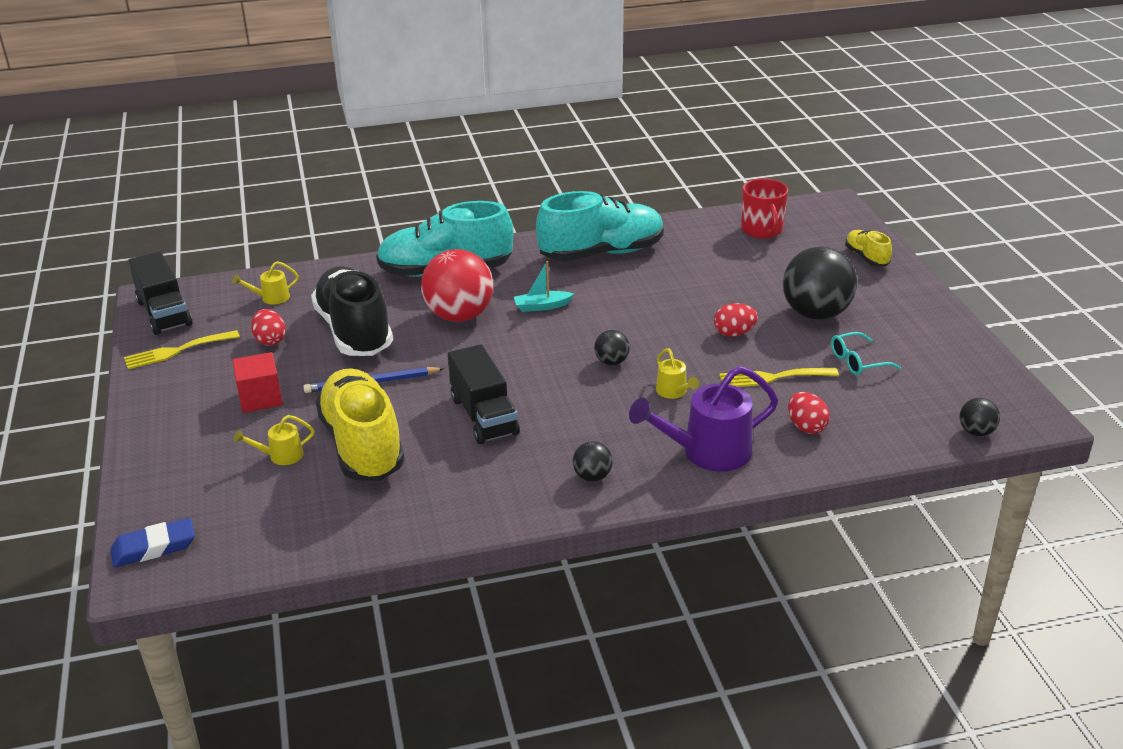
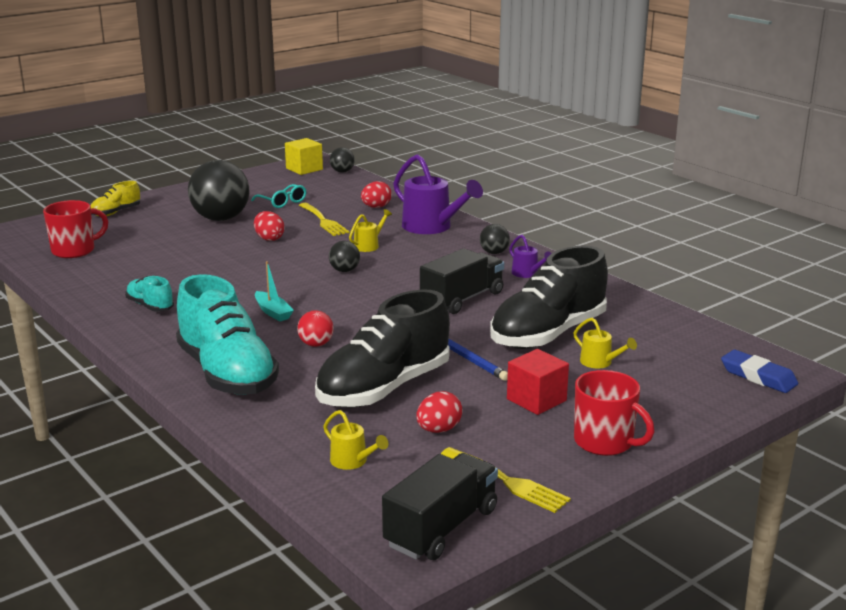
camera: 115 degrees left, 10 degrees down
(168, 410) = (605, 442): none -> red mug
(362, 445) = (548, 334): yellow shoe -> black shoe
(459, 316) = (316, 344): red ball -> red ball, size x0.47
(512, 482) = (528, 274): none -> purple watering can
(602, 253) = (150, 306): turquoise shoe -> turquoise shoe, size x0.47
(998, 402) = (304, 169): none -> yellow cube

